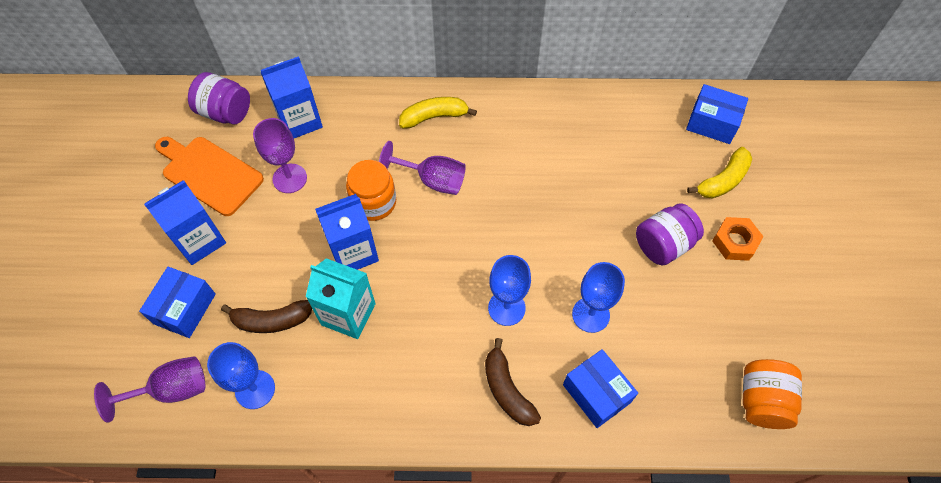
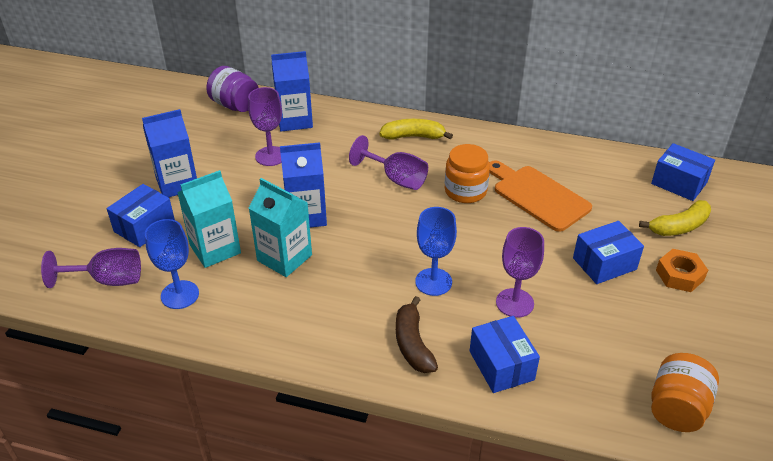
camera: 15 degrees right, 20 degrees down
(209, 173) = (204, 142): orange cutting board -> orange cutting board (538, 196)
(271, 320) = (215, 249): brown banana -> turquoise carton
(374, 202) = (338, 184): orange jar -> orange jar (465, 191)
(590, 315) = (514, 303): blue goblet -> purple goblet
(663, 244) = (604, 263): purple jar -> blue box

